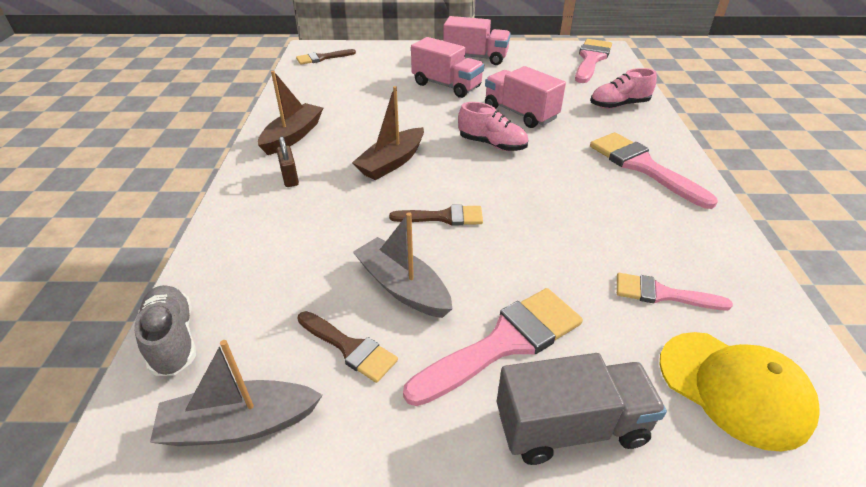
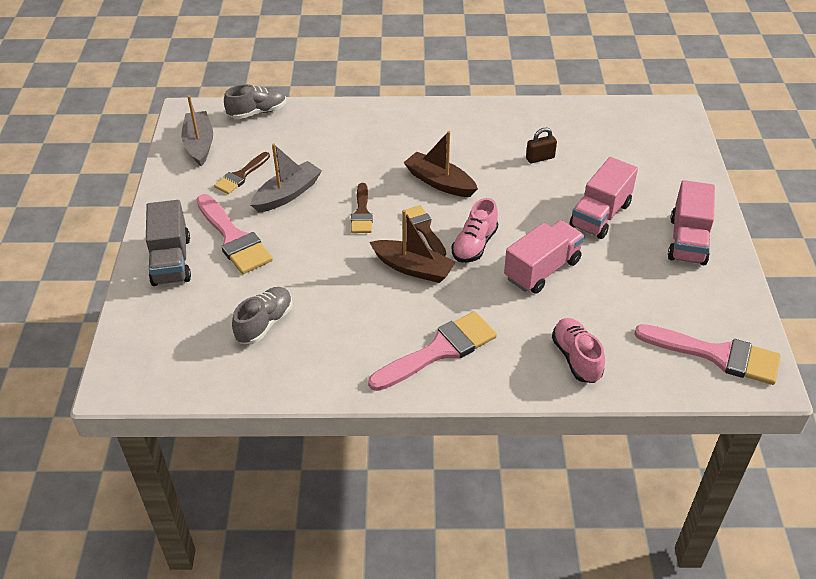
camera: 90 degrees right, 5 degrees up
(290, 178) = (415, 131): brown padlock -> brown padlock (540, 158)
(293, 136) = (479, 124): brown boat -> brown boat (413, 268)
(322, 58) = (650, 121): brown brush -> brown brush (424, 228)
(662, 294) = (265, 323): pink brush -> grey shoe
(734, 388) = (180, 339): yellow cap -> none

